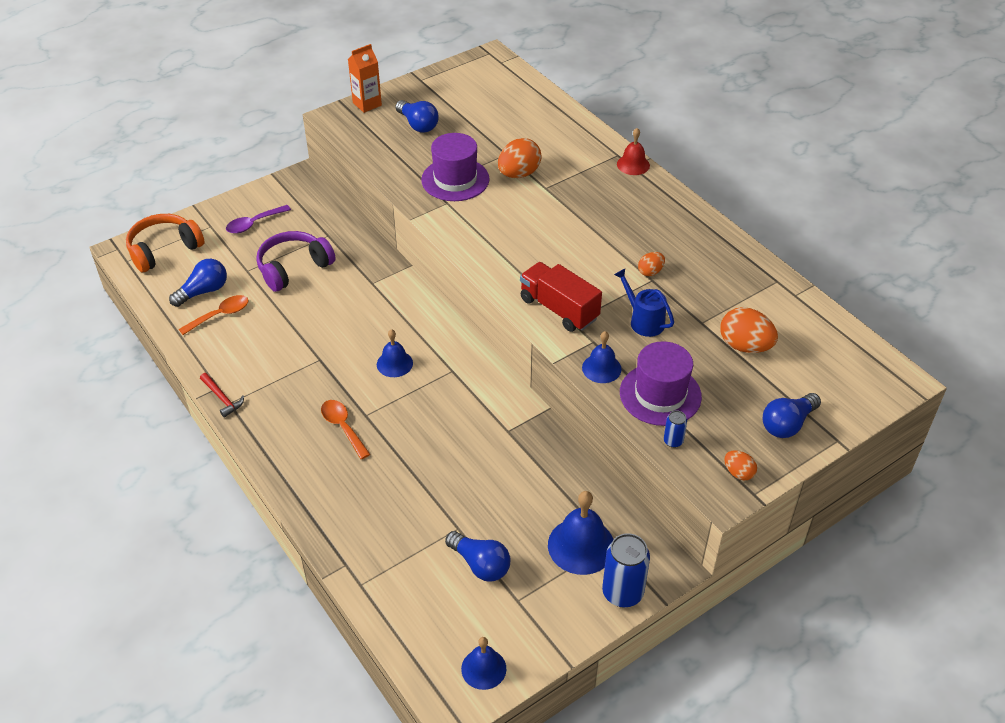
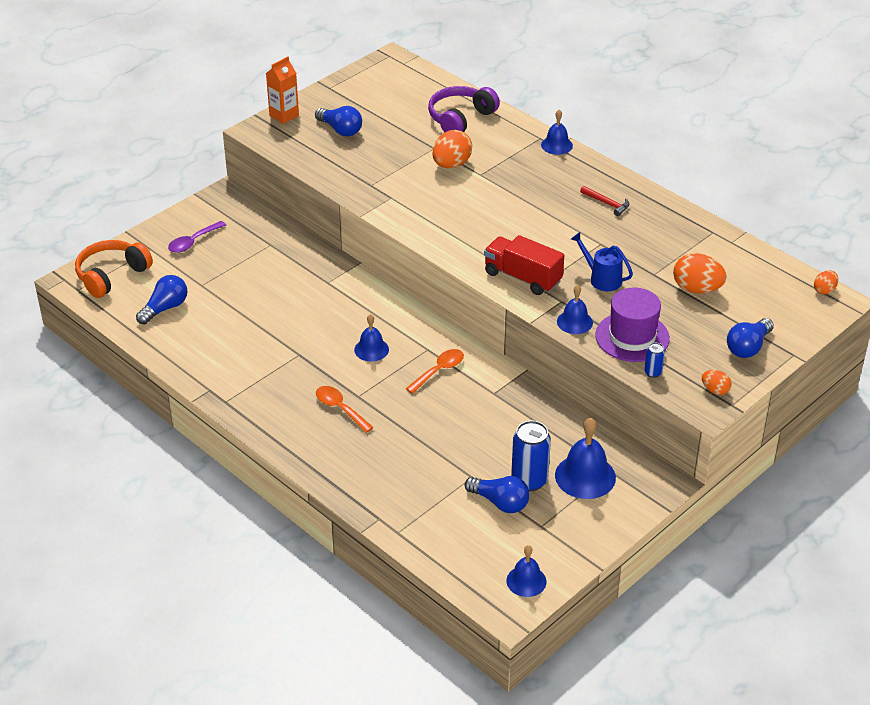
camera: 10 degrees left, 5 degrees down
(220, 315) = (189, 327): orange spoon -> orange spoon (439, 371)
(222, 398) = (217, 398): red hammer -> red hammer (607, 203)
(293, 268) = (246, 277): purple headphones -> purple headphones (460, 118)
(455, 179) = (392, 176): purple hat -> none
(622, 593) = (631, 508): blue can -> blue can (529, 480)
(633, 164) = (556, 145): red bell -> blue bell
(650, 272) = (597, 237): orange egg -> orange egg (824, 290)

